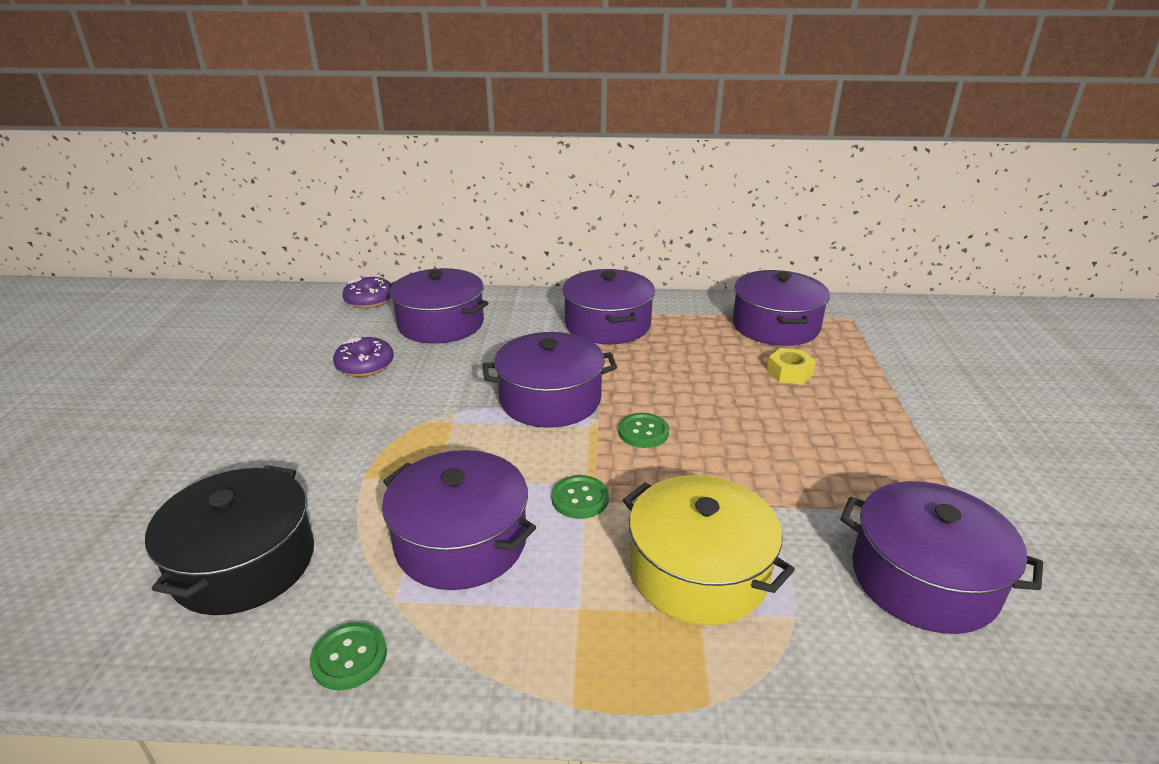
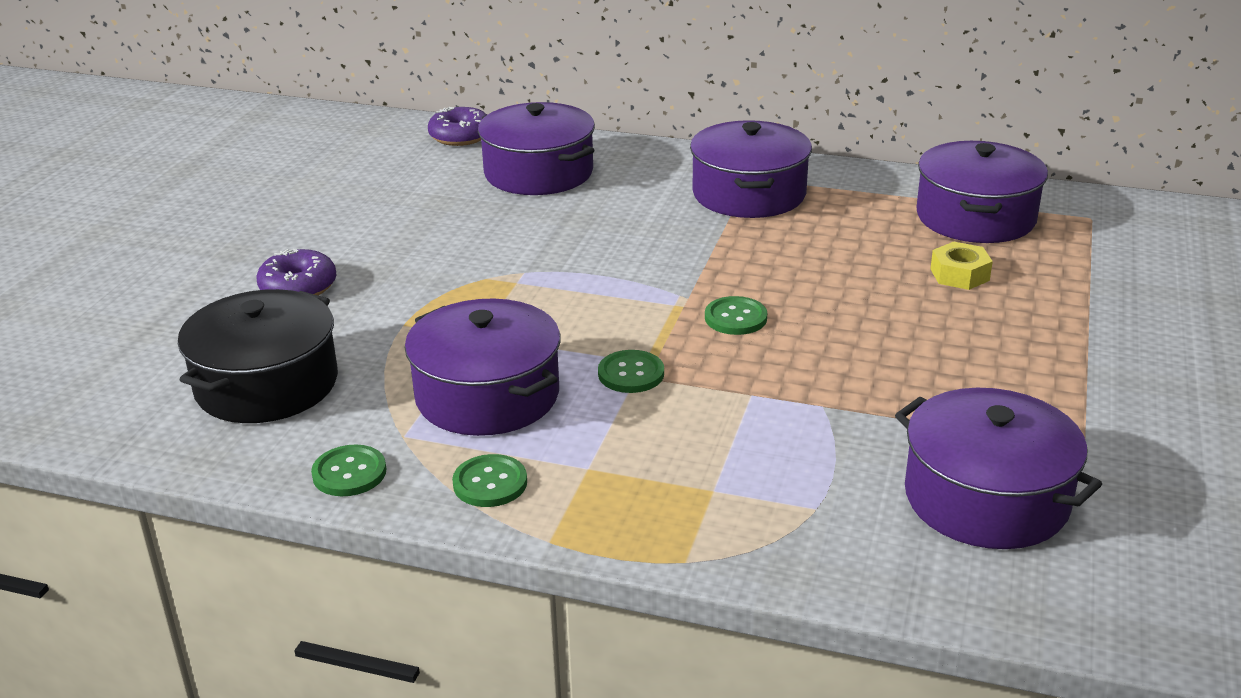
camera: 15 degrees right, 0 degrees up
(365, 365) = (435, 211): purple donut -> purple donut (298, 287)
(493, 643) = (490, 483): none -> green button
(550, 399) = (639, 271): purple pot -> none
(699, 571) = (731, 456): yellow pot -> none

